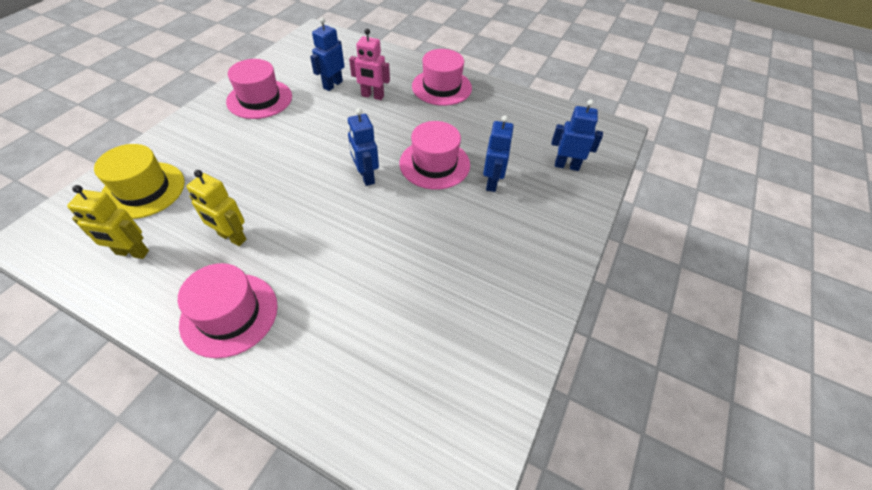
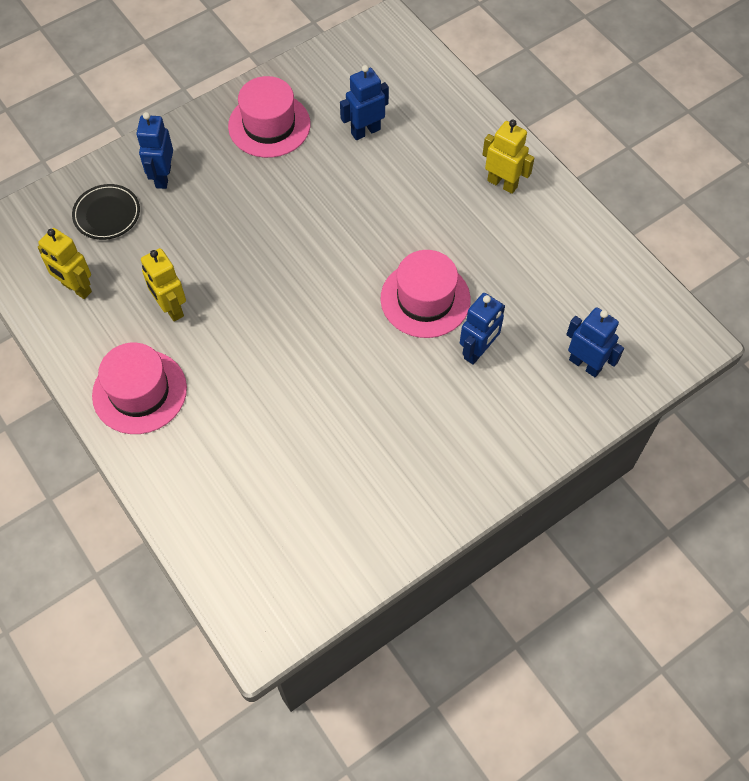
camera: 30 degrees right, 10 degrees up
(143, 190) = (107, 214): yellow hat -> black plate
(366, 176) = (338, 286): blue robot -> blue robot (163, 177)
(372, 96) = (405, 167): pink robot -> none
(441, 87) = (502, 183): pink hat -> yellow robot

